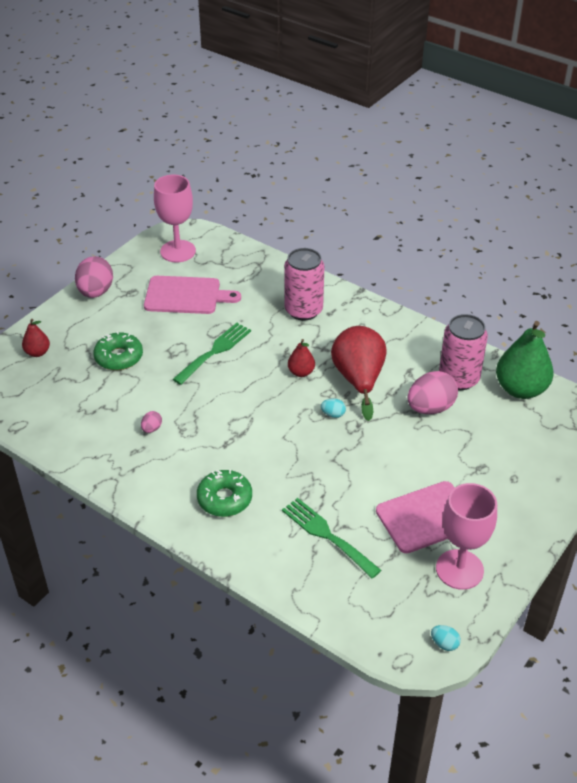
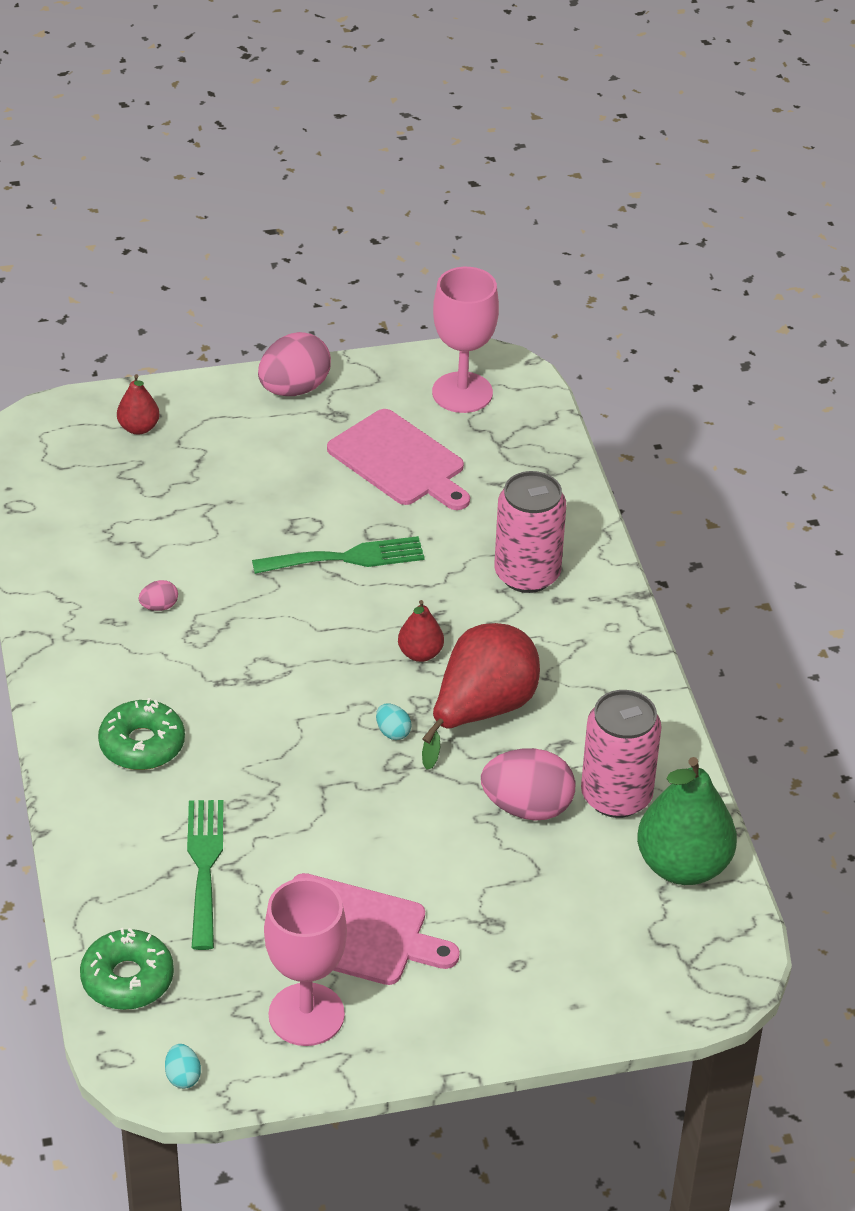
camera: 40 degrees right, 0 degrees up
(119, 357) = (224, 492): green donut -> green donut (127, 979)

